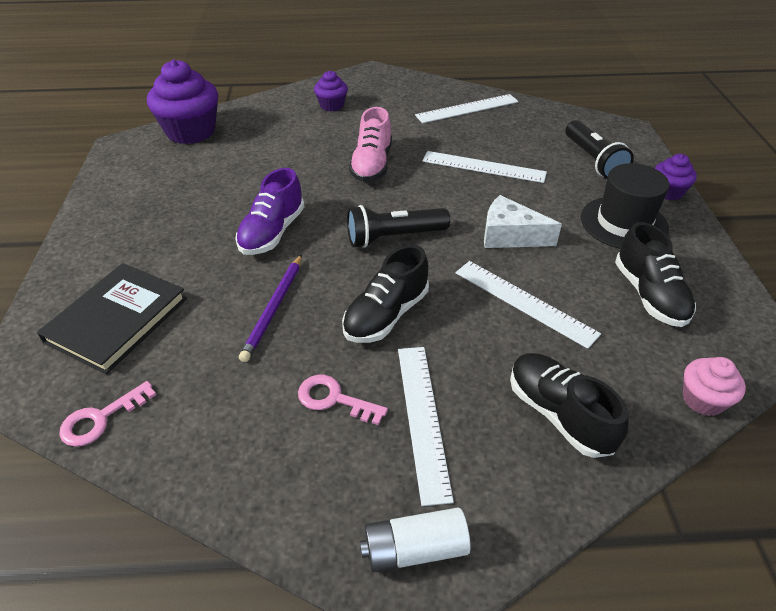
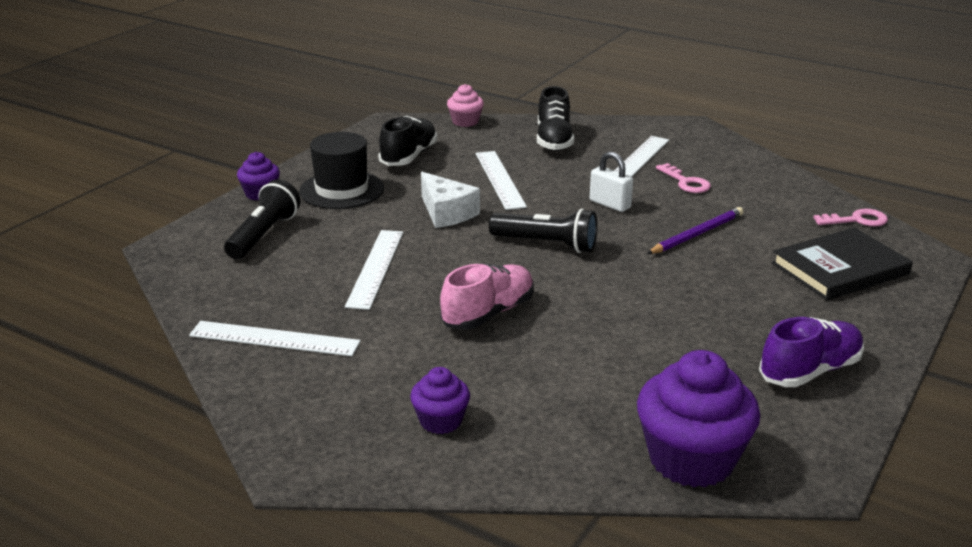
camera: 145 degrees left, 15 degrees down
(272, 232) = (659, 286): purple shoe -> purple shoe (810, 371)
(386, 315) = (610, 204): black shoe -> white padlock
(414, 549) = (685, 133): white battery -> none
(483, 167) = (375, 268): white ruler -> white ruler turned 45 degrees clockwise

